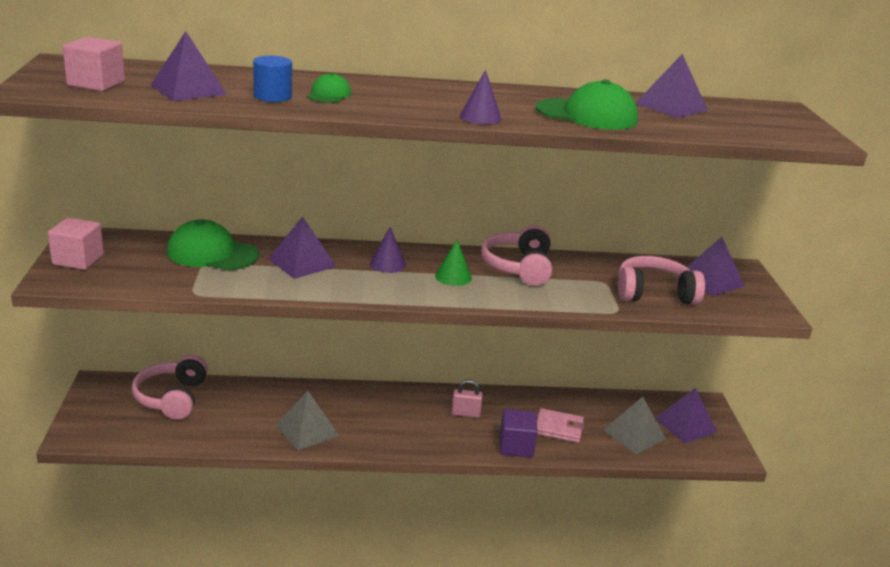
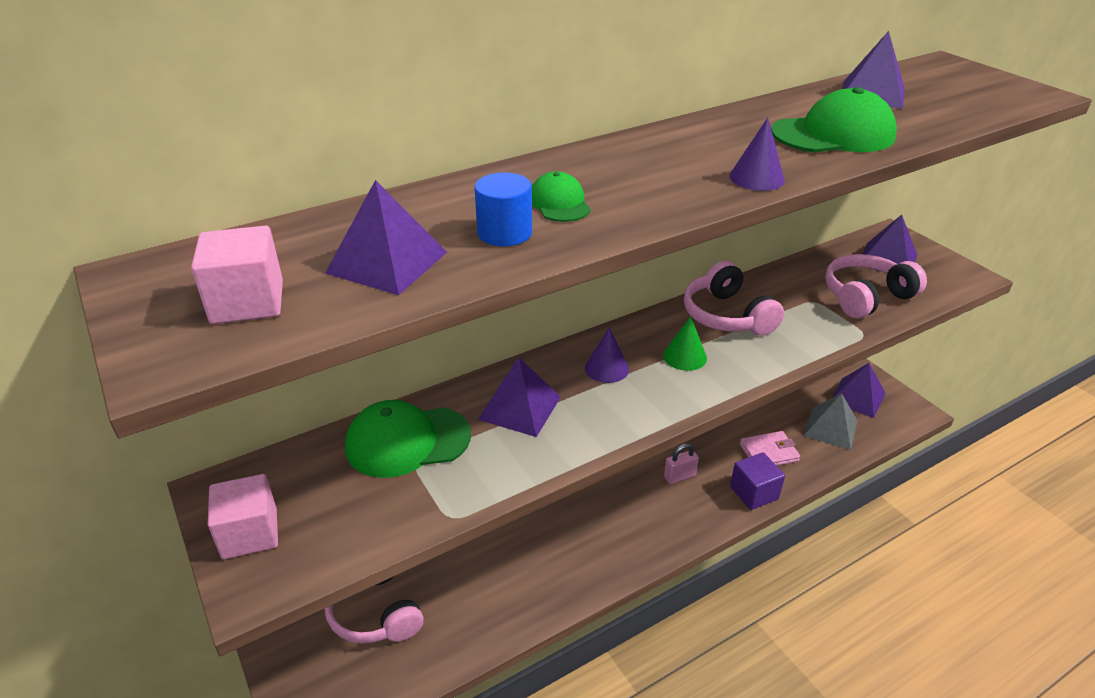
camera: 25 degrees left, 10 degrees up
(307, 430) = (554, 577): grey pyramid -> none

